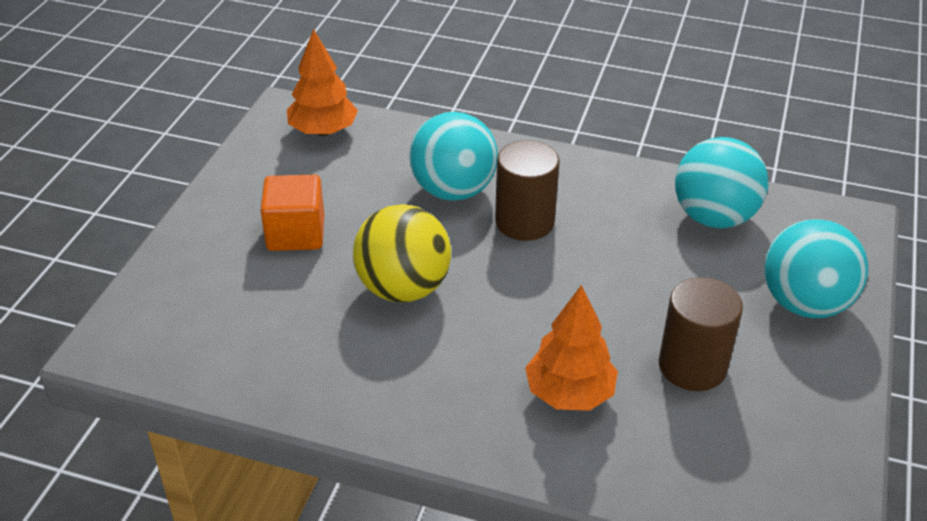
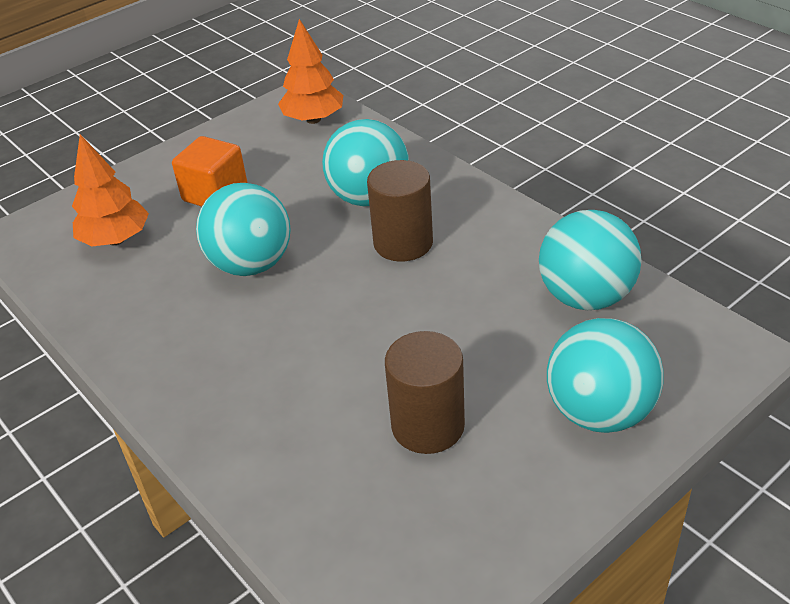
camera: 35 degrees right, 0 degrees up
(403, 288) = (251, 264): yellow ball -> turquoise ball
(569, 394) = (296, 404): orange tree -> orange tree (116, 240)

